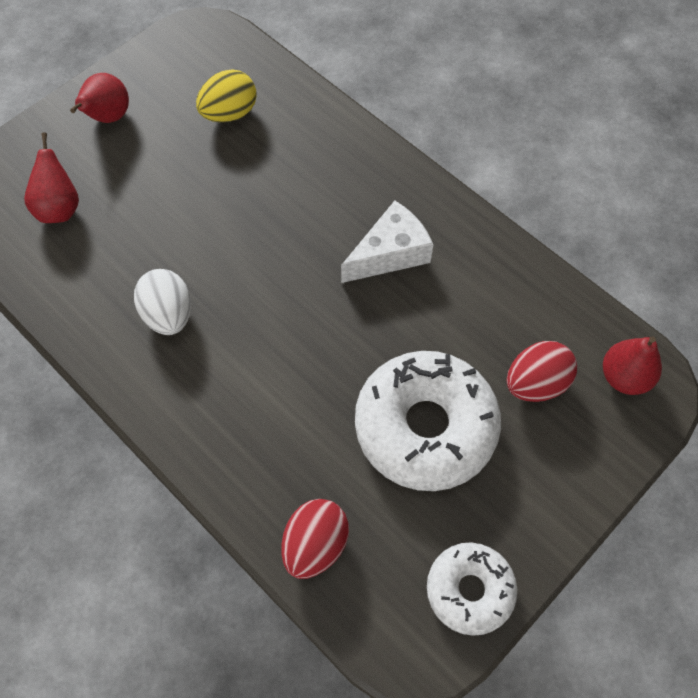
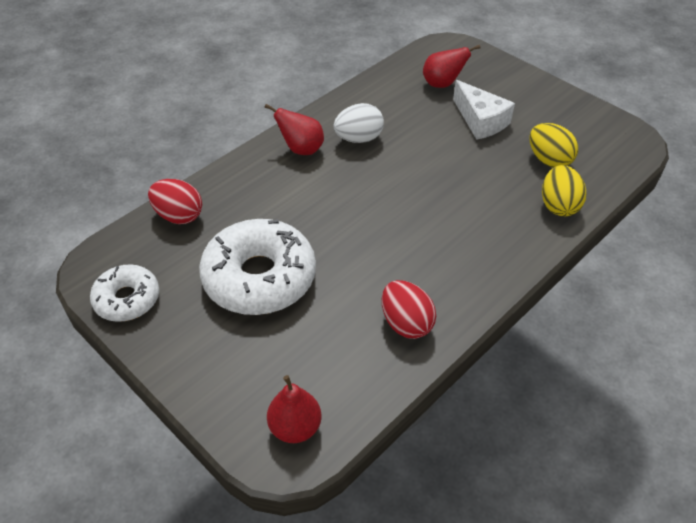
camera: 90 degrees right, 15 degrees down
(108, 117) = (528, 98): red pear -> red pear (301, 149)
(306, 116) = (558, 205): none -> yellow egg
(390, 253) = (420, 259): white cheese -> white cheese (481, 121)
(535, 383) = (293, 355): red egg -> red egg (406, 323)

